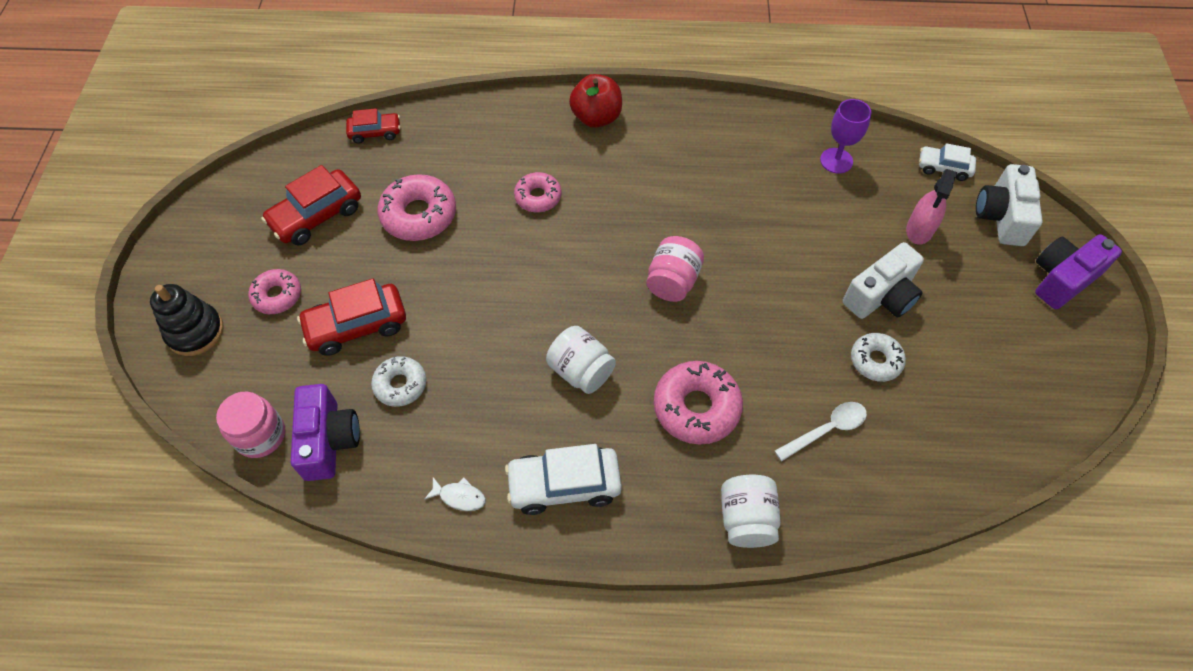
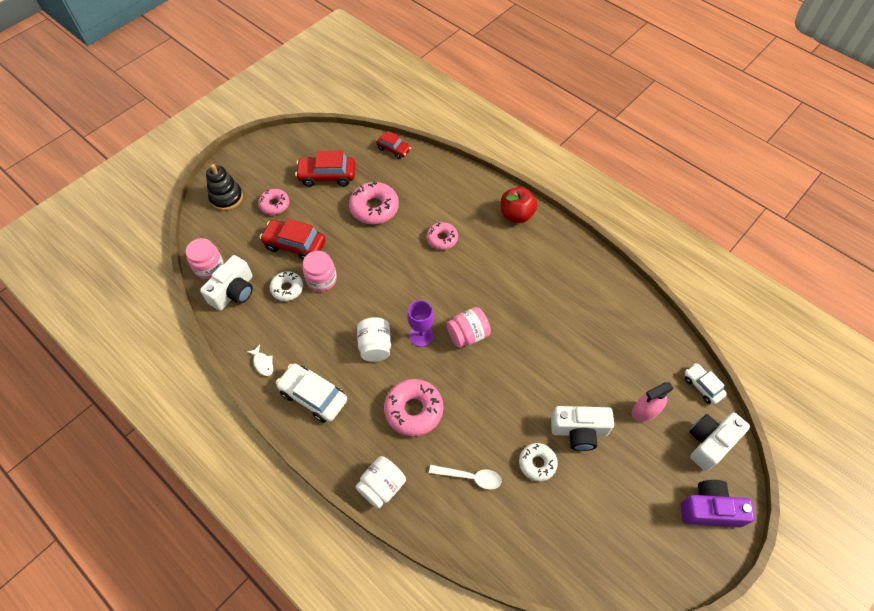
camera: 40 degrees right, 0 degrees up
(329, 440) = (234, 292): purple camera -> white camera
(435, 342) = (321, 279): none -> pink jar
(836, 161) = (635, 334): purple goblet -> purple goblet (421, 336)

